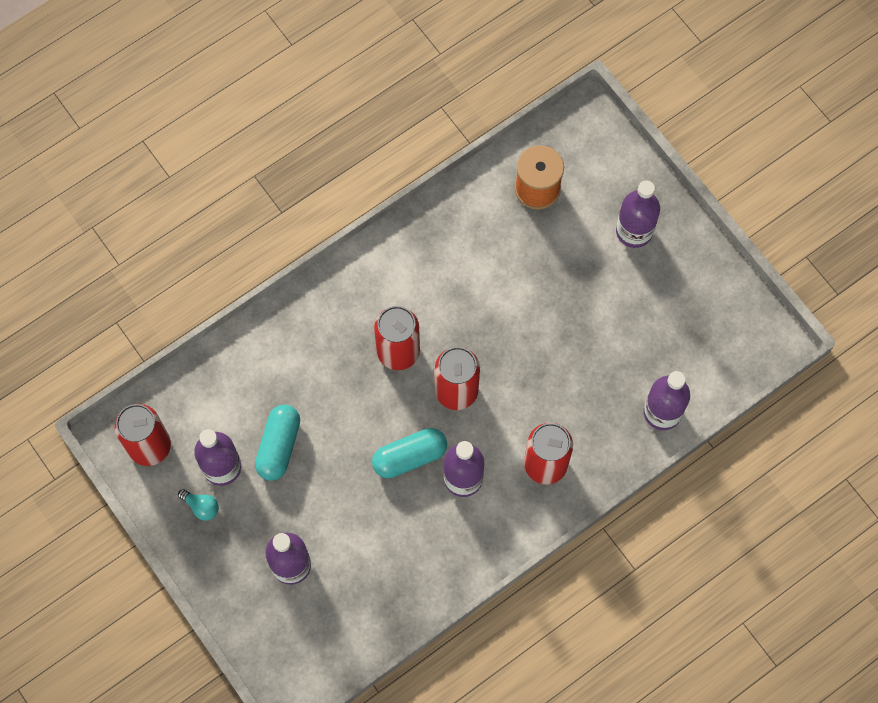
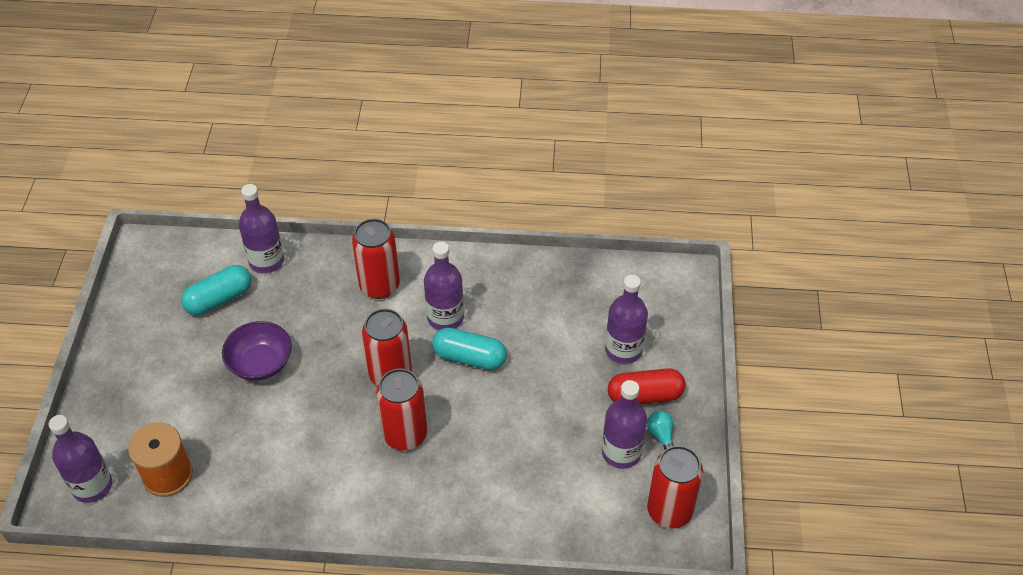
camera: 140 degrees left, 20 degrees down
(241, 534) = (645, 395): none -> red capsule
(279, 446) = (562, 435): turquoise capsule -> turquoise capsule (219, 299)
(566, 321) = (260, 363): none -> purple bowl
(634, 231) = (139, 387): purple bottle -> purple bottle (92, 486)

